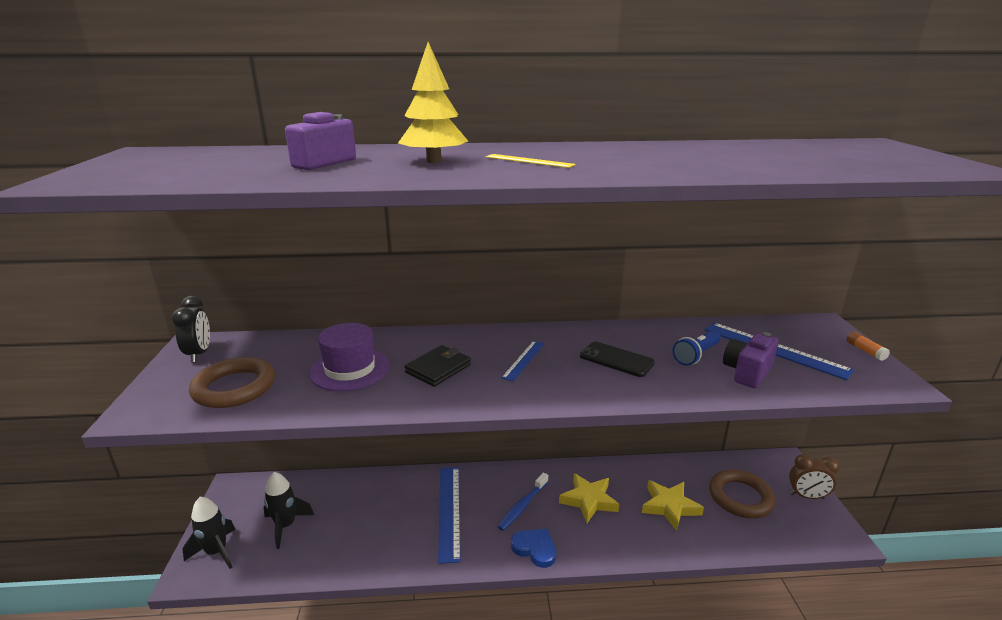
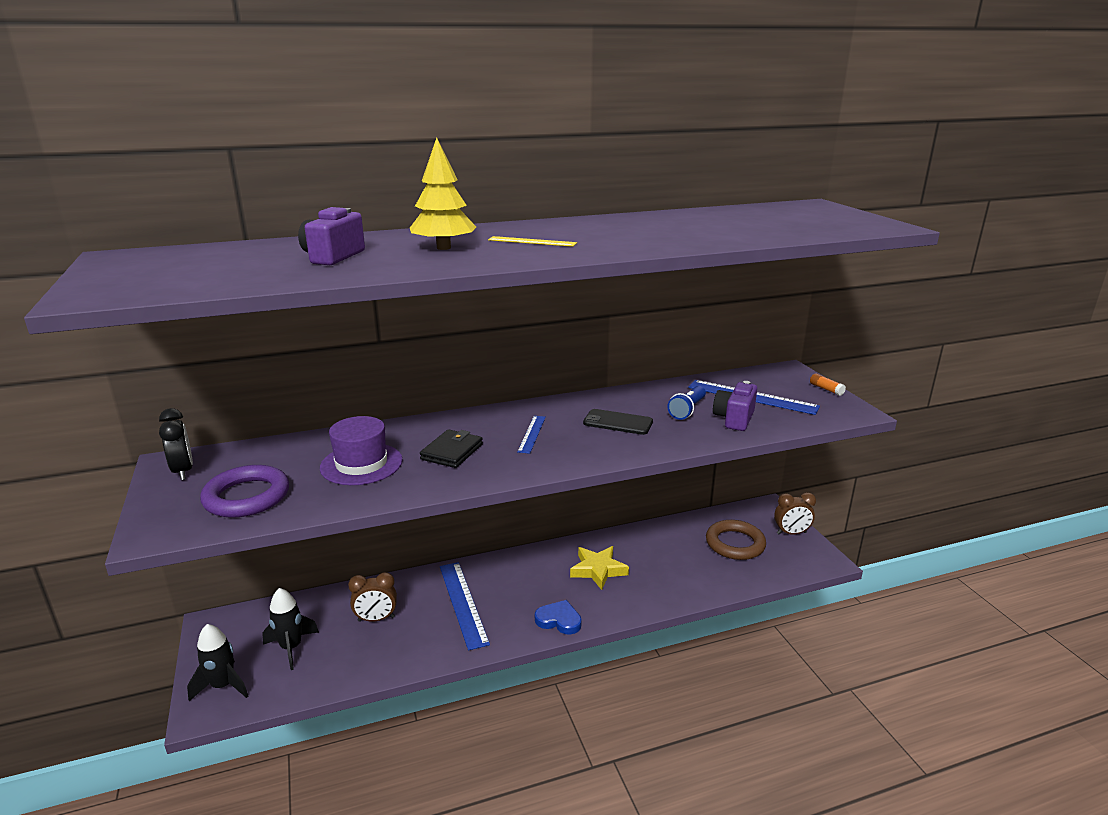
camera: 15 degrees left, 0 degrees up
(234, 388) = (247, 497): brown ring -> purple ring
(367, 511) = (376, 619): none -> brown clock
(522, 506) = (535, 586): blue toothbrush -> none
(669, 506) = (674, 562): yellow star -> none

